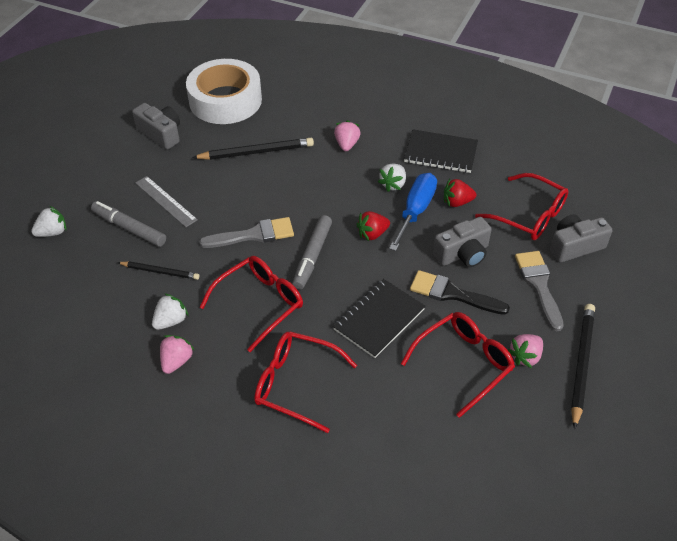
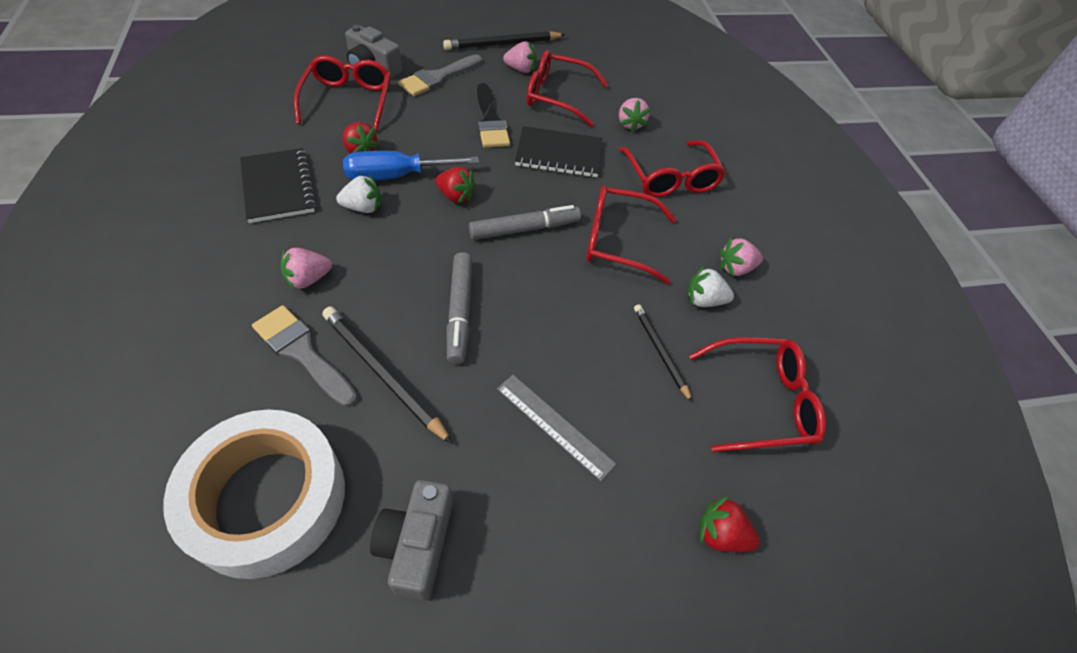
camera: 130 degrees left, 5 degrees up
(52, 232) = (720, 534): white strawberry -> red strawberry
(85, 299) = (761, 401): none -> red glasses
(129, 228) = (632, 435): grey marker -> grey marker (460, 312)
(165, 201) = (554, 425): grey ruler -> grey ruler turned 60 degrees counterclockwise
(253, 235) = (535, 294): grey brush -> grey brush (302, 352)
(387, 401) = (630, 124): none -> pink strawberry
(462, 254) = (434, 128): grey camera -> none

